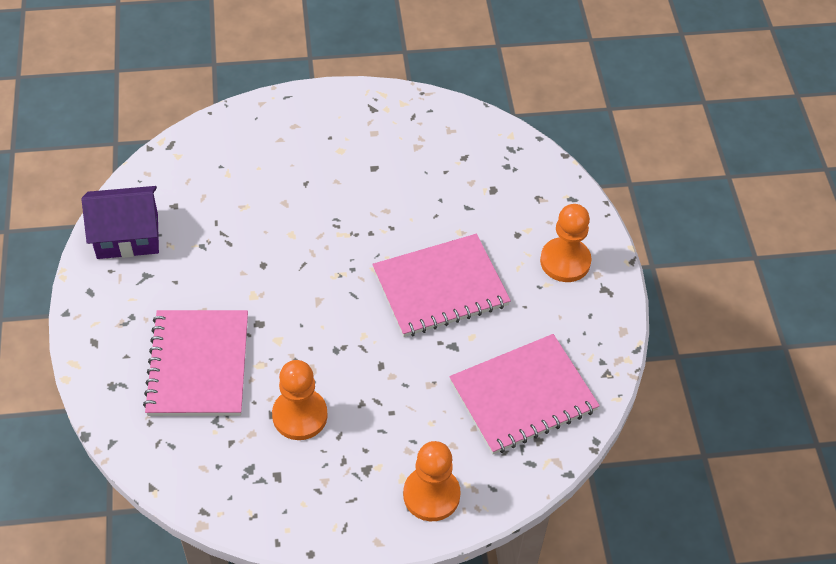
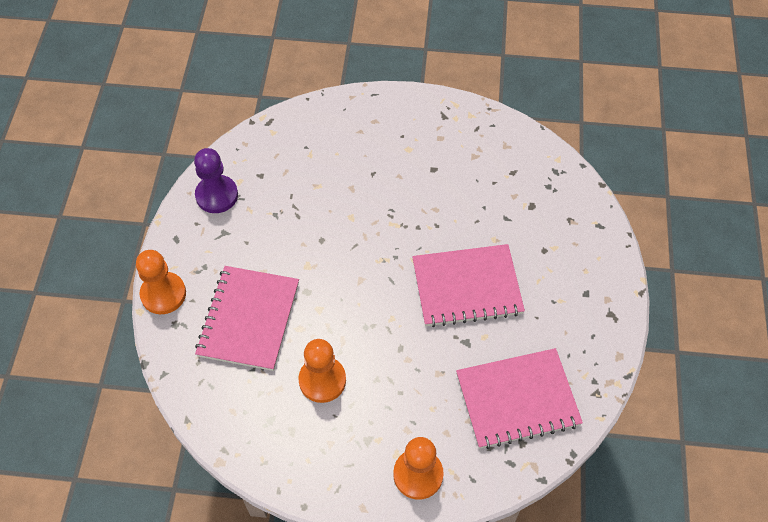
camera: 15 degrees right, 5 degrees up
(127, 236) = (217, 195): purple house -> purple pawn
(565, 261) = (581, 282): orange pawn -> orange pawn (163, 294)

